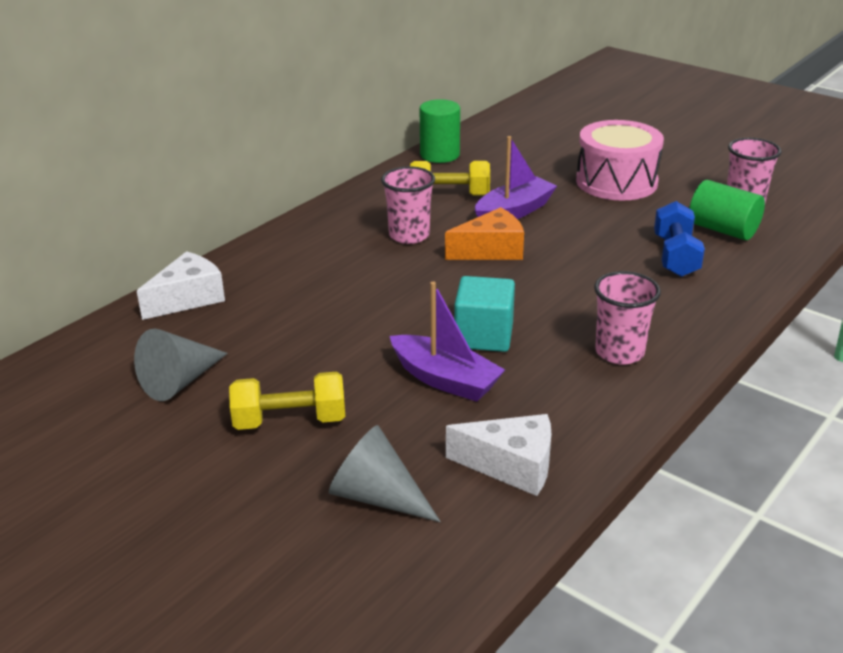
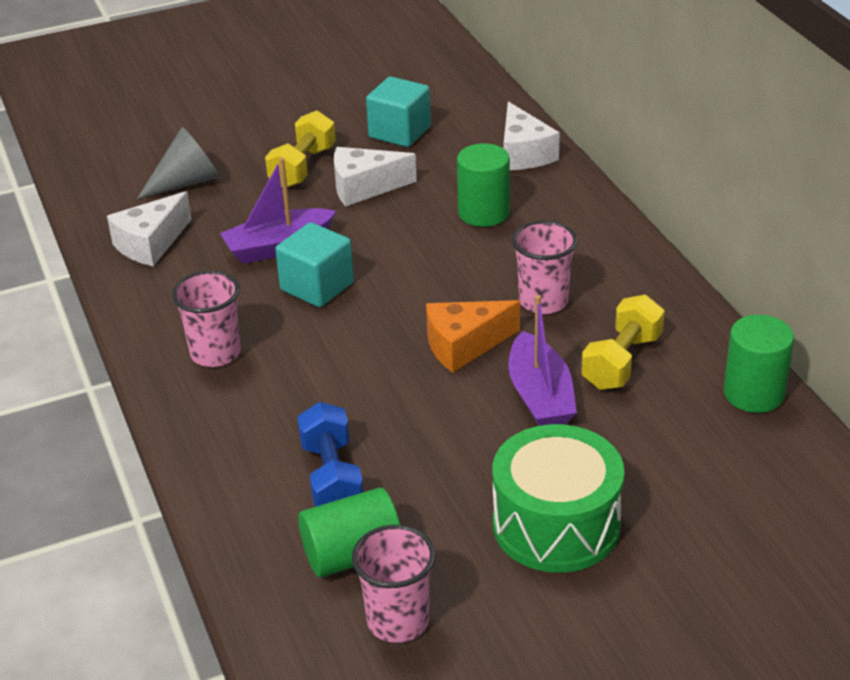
camera: 120 degrees right, 5 degrees up
(180, 381) = (399, 132): grey cone -> turquoise cube
(305, 291) = (483, 213): none -> green cylinder
(305, 366) = (364, 187): none -> white cheese
(491, 250) = (464, 345): orange cheese -> orange cheese turned 60 degrees clockwise
(616, 182) = (556, 525): pink drum -> green drum
(675, 256) = (332, 477): blue dumbbell -> blue dumbbell turned 45 degrees clockwise

